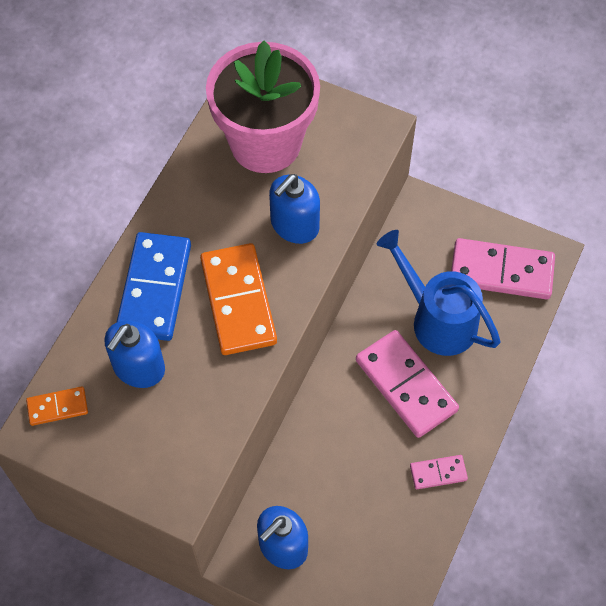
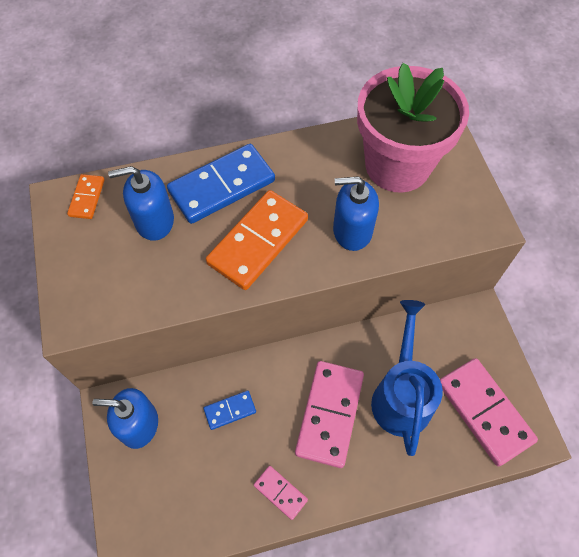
camera: 50 degrees right, 0 degrees up
(57, 407) = (87, 198): orange domino -> orange domino turned 60 degrees clockwise
(335, 461) = (230, 410): none -> blue domino

